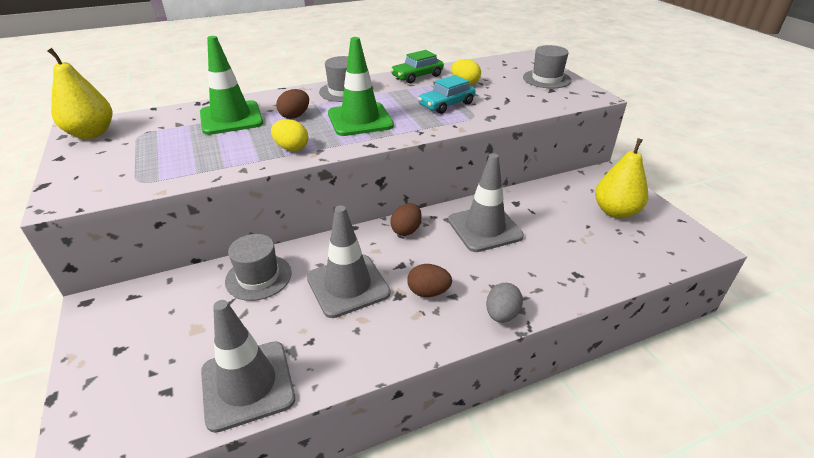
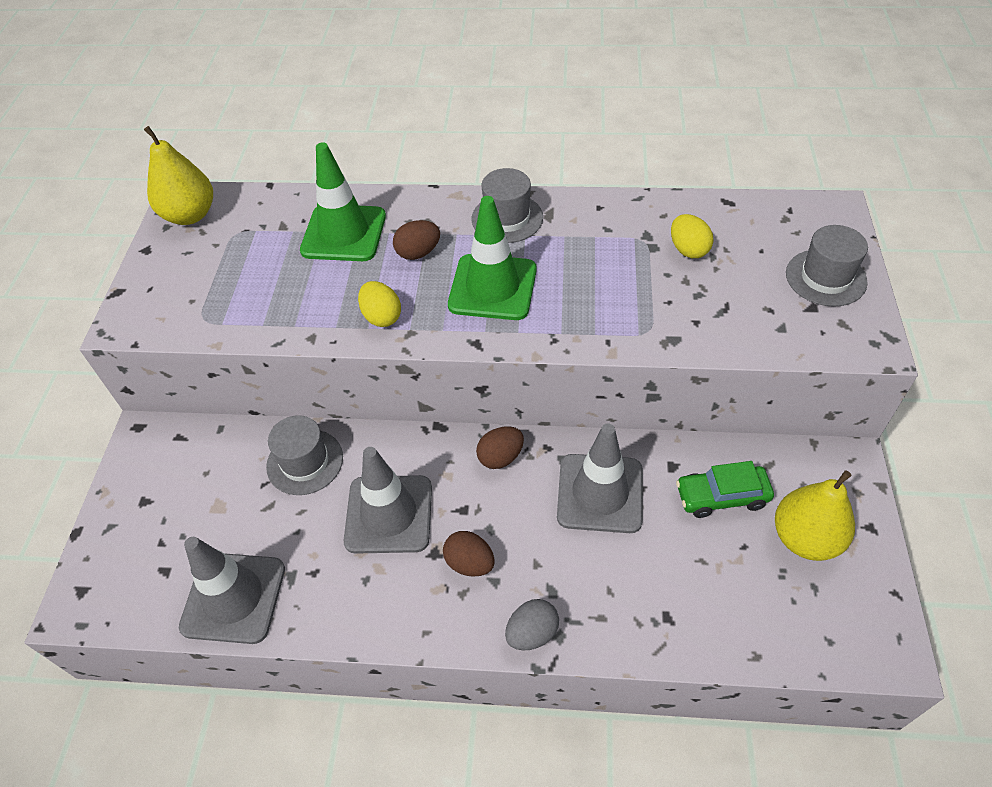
camera: 30 degrees right, 15 degrees up
(417, 76) = (628, 212): green car -> green car (722, 496)
(446, 104) = (627, 292): turquoise car -> none

